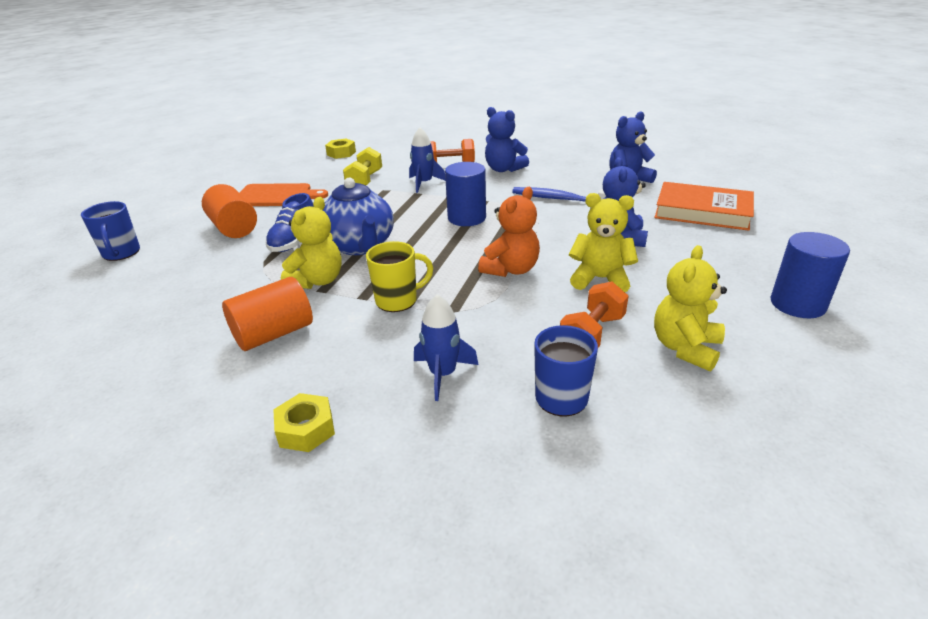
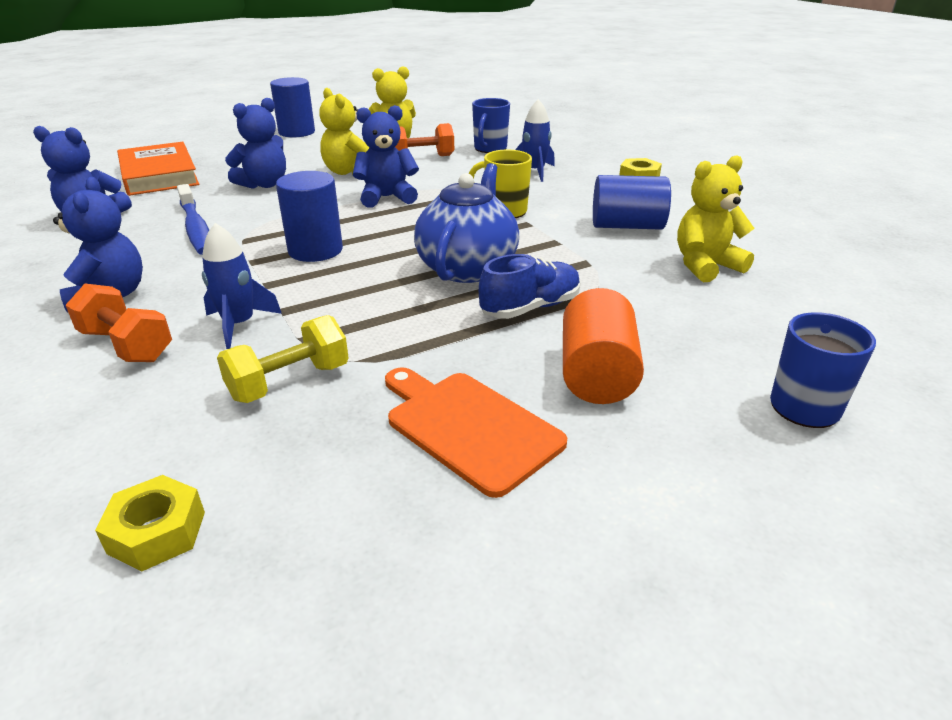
camera: 140 degrees left, 0 degrees up
(274, 334) = (627, 226): orange cylinder -> blue cylinder
(317, 281) = (552, 251): yellow teddy bear -> yellow teddy bear (705, 265)
(511, 269) = (387, 197): orange teddy bear -> blue teddy bear

